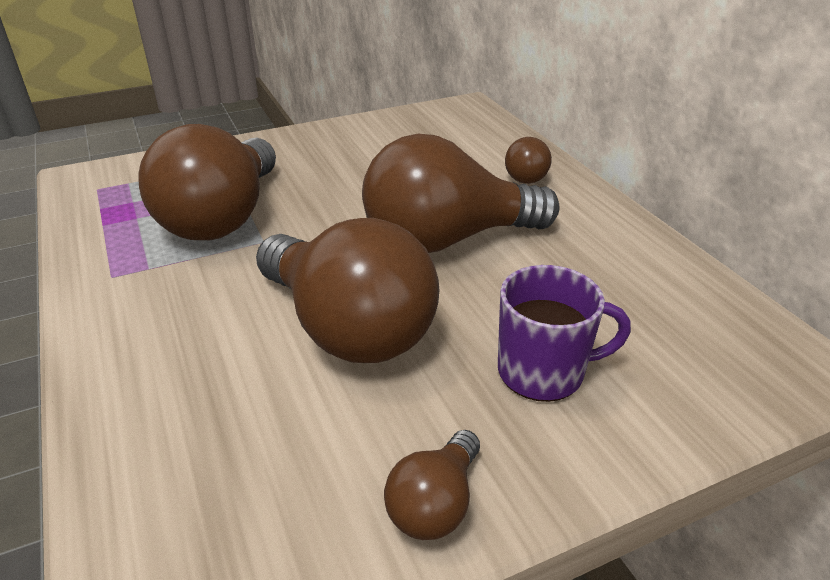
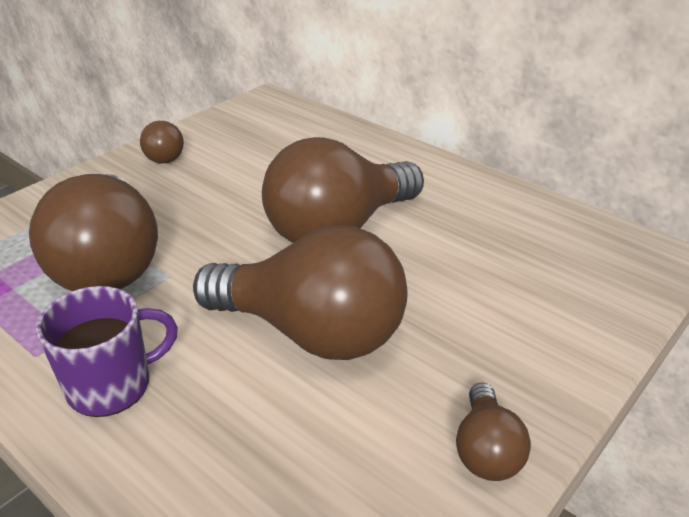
camera: 25 degrees left, 0 degrees up
(527, 175) = (364, 154): brown light bulb -> brown light bulb (165, 155)
(543, 372) = (491, 318): purple mug -> purple mug (112, 385)

